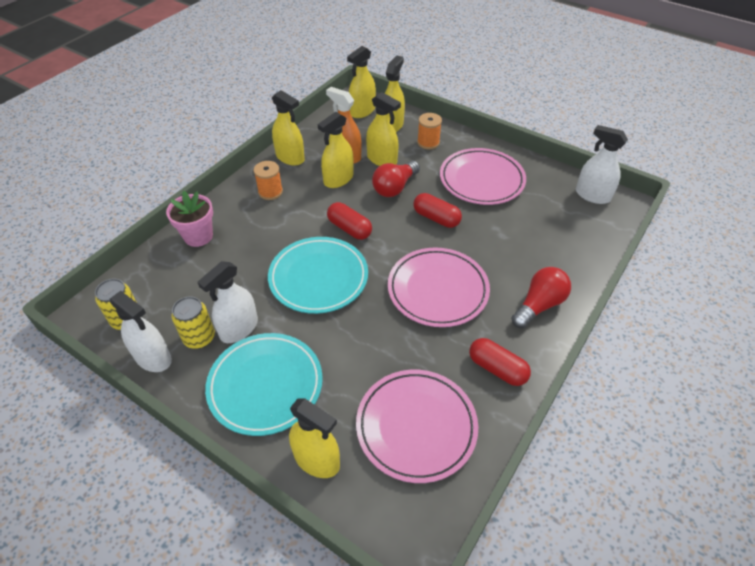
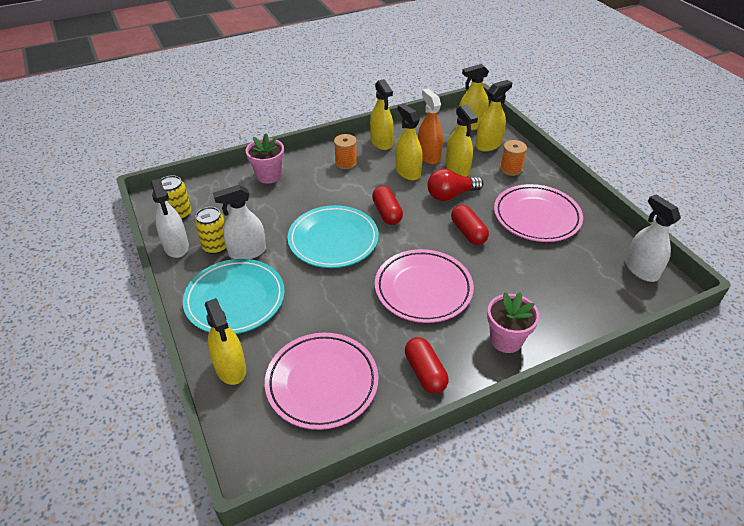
camera: 30 degrees right, 5 degrees down
(338, 179) = (408, 172): yellow spray bottle -> yellow spray bottle turned 75 degrees clockwise
(539, 305) = (506, 340): red light bulb -> pink flower pot

